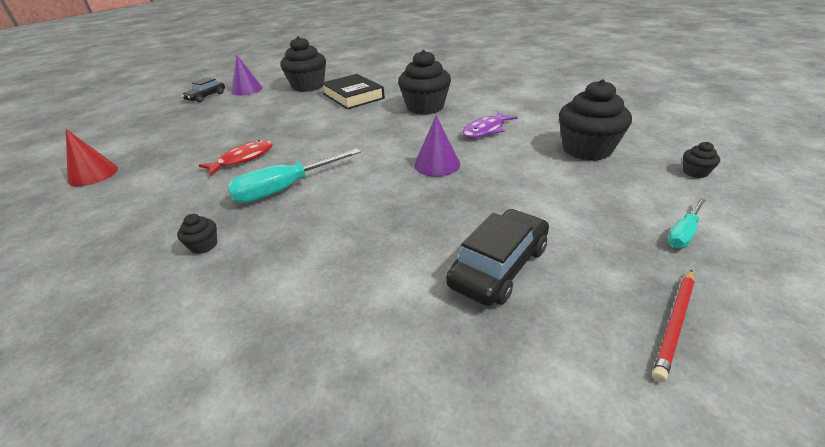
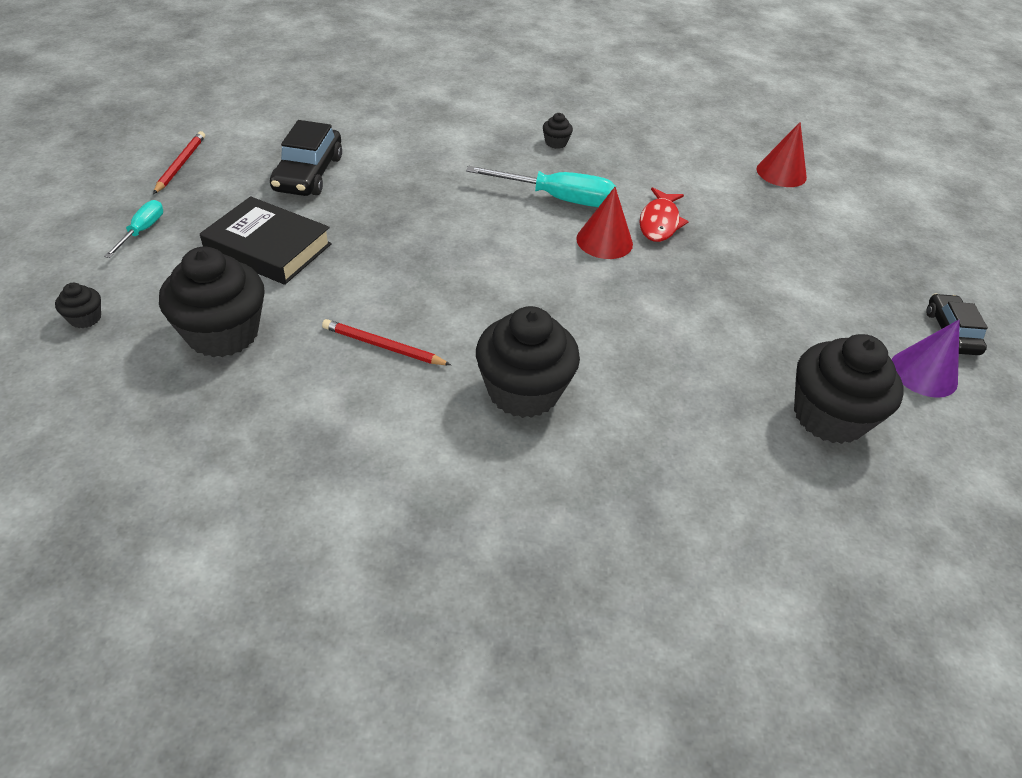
camera: 145 degrees right, 10 degrees up
(285, 189) = (557, 198): turquoise screwdriver -> turquoise screwdriver turned 75 degrees clockwise
(297, 155) = (604, 241): none -> red cone
(353, 96) = (692, 399): black book -> black book (268, 248)
(437, 164) = (419, 263): purple cone -> none
(486, 130) = (383, 346): purple fish -> red pencil

